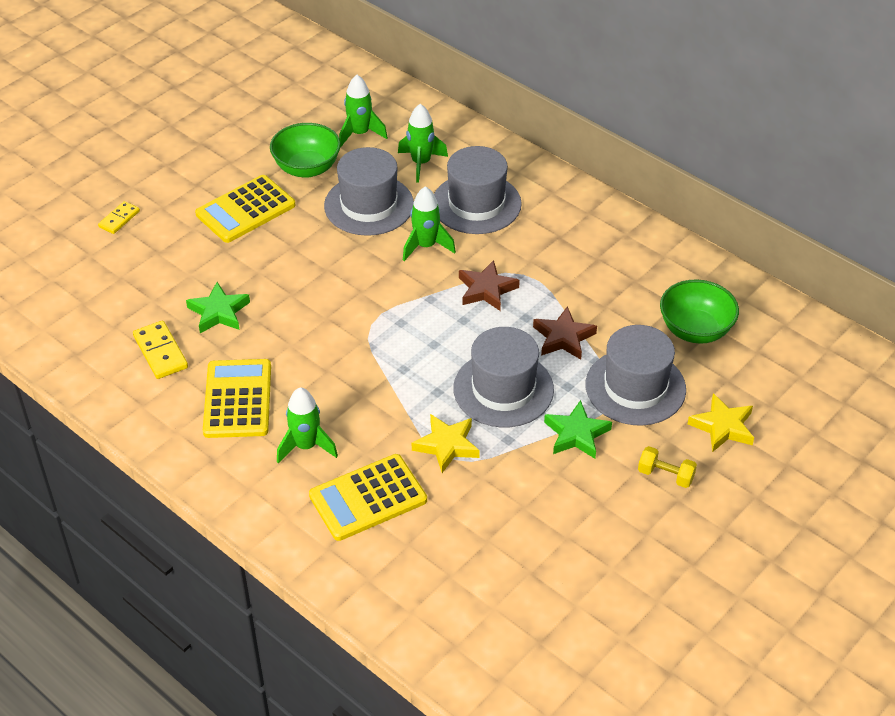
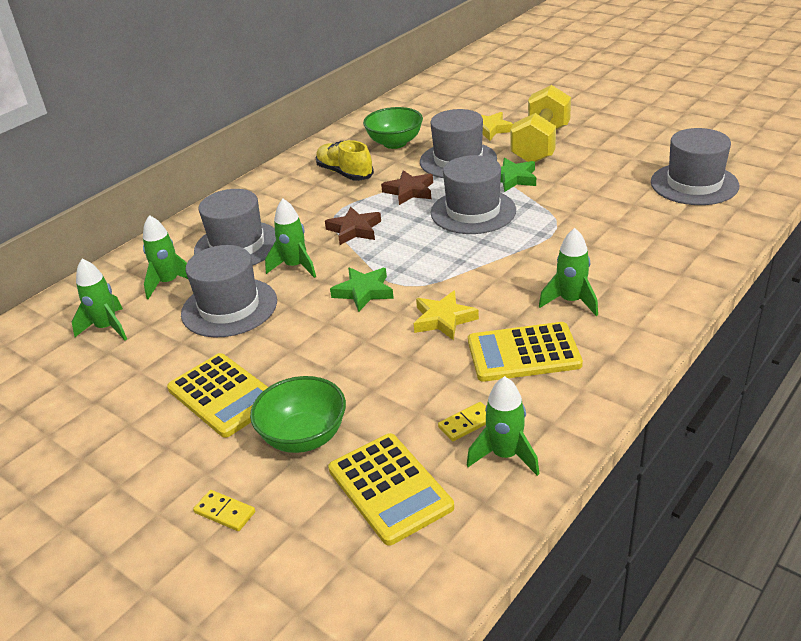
camera: 90 degrees left, 10 degrees down
(117, 371) = (505, 455): none -> green rocket
(160, 352) = (467, 423): yellow domino -> yellow domino, size x0.66
(219, 312) = (397, 388): green star -> green star (364, 292)
(307, 168) = (157, 358): green bowl -> green bowl (304, 437)
(368, 498) = (617, 261): yellow calculator -> yellow calculator (390, 488)
(447, 445) = (543, 230): yellow star -> yellow star (443, 319)
(525, 616) = (694, 184): none -> grey hat
(620, 283) = (345, 173): none -> yellow shoe
(665, 475) = (540, 145): yellow dumbbell -> yellow dumbbell, size x2.34

